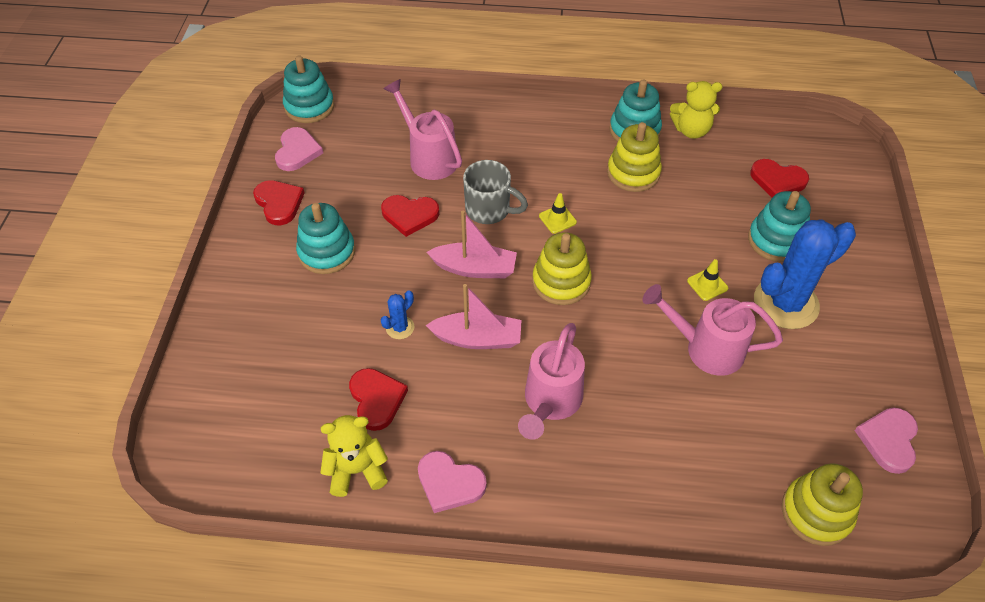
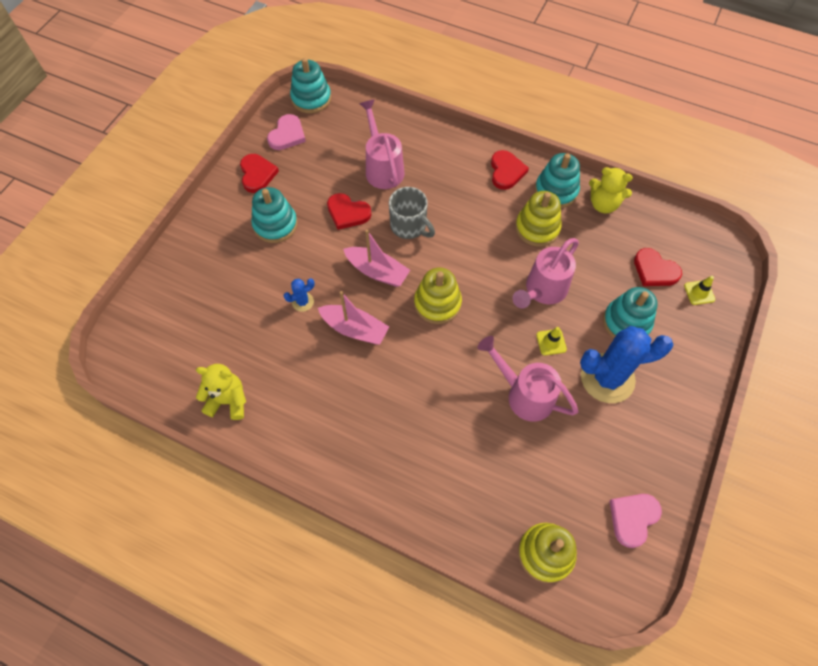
camera: 20 degrees right, 10 degrees up
(376, 399) = (263, 352): red heart -> red heart (506, 171)
(449, 483) = (287, 433): pink heart -> none
(550, 402) = (386, 397): pink watering can -> pink watering can (542, 290)
(557, 219) = (458, 250): yellow traffic cone -> yellow traffic cone (699, 292)

